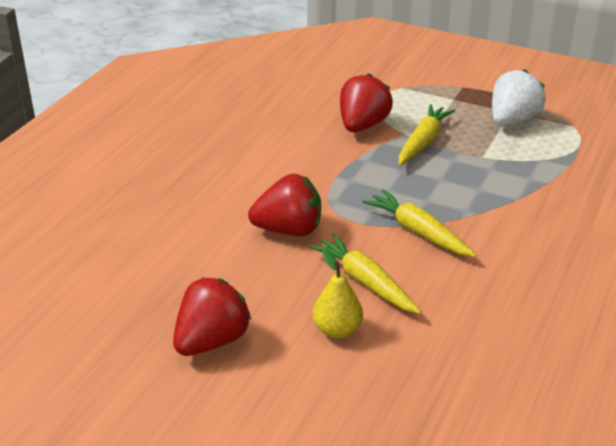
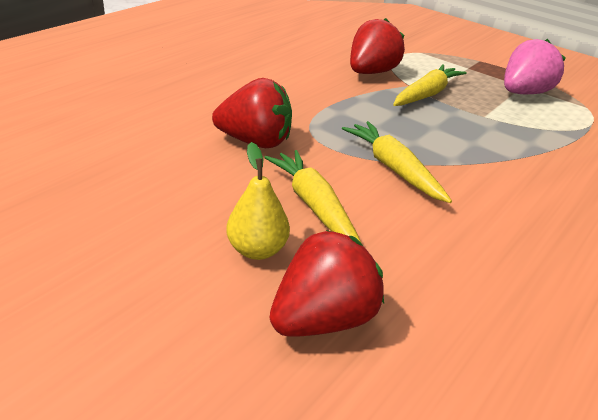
camera: 10 degrees right, 0 degrees up
(211, 341) = (106, 232): red strawberry -> red strawberry (323, 319)
(512, 121) = (523, 93): white strawberry -> pink strawberry

